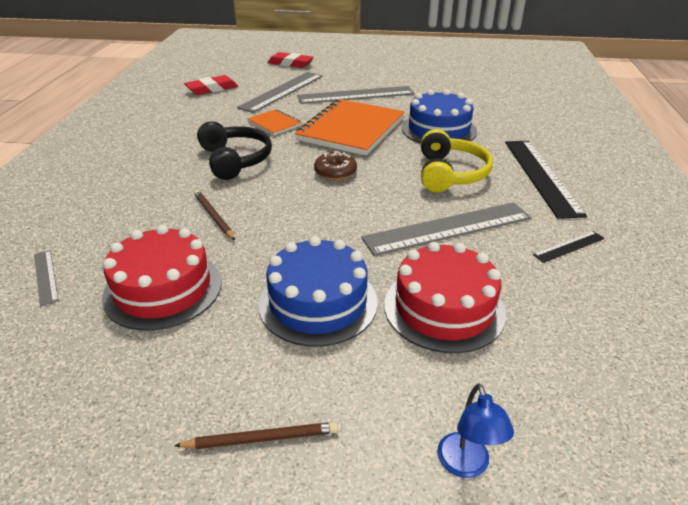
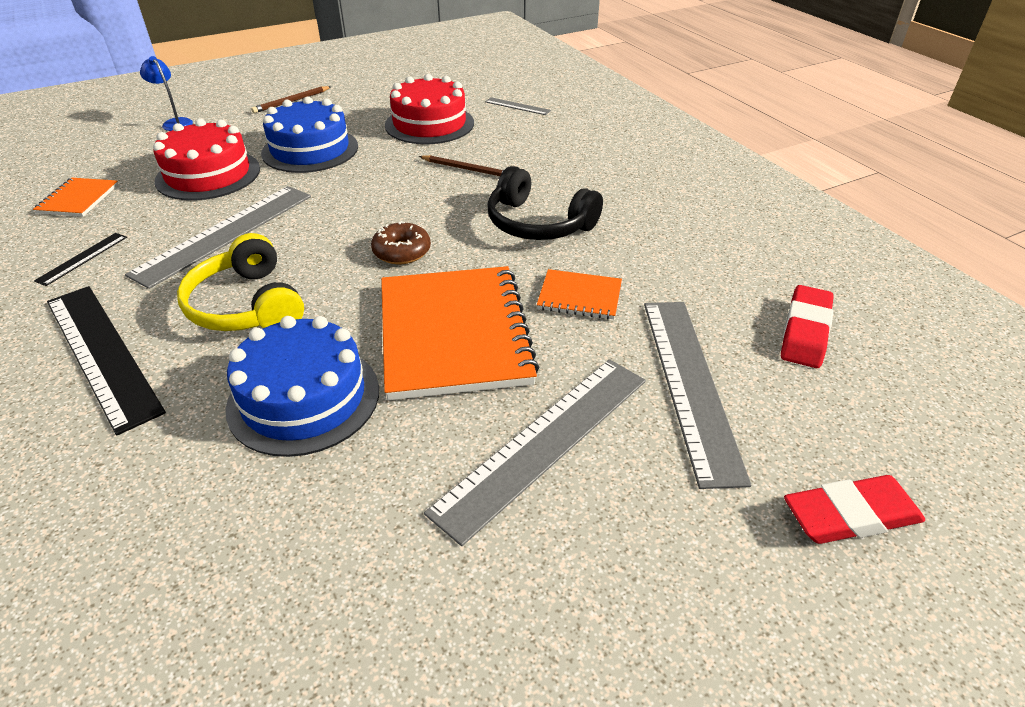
camera: 145 degrees right, 5 degrees up
(592, 327) = (78, 199): none -> orange notebook

